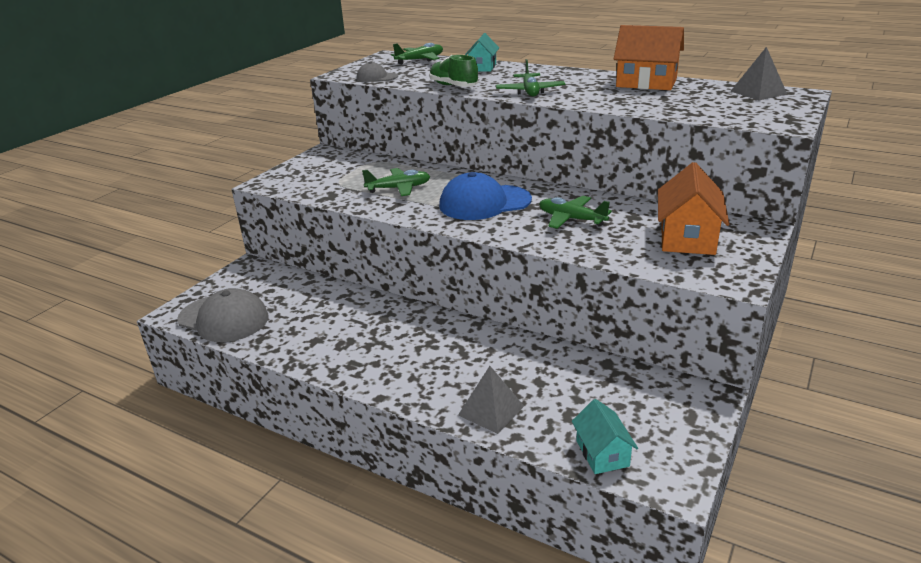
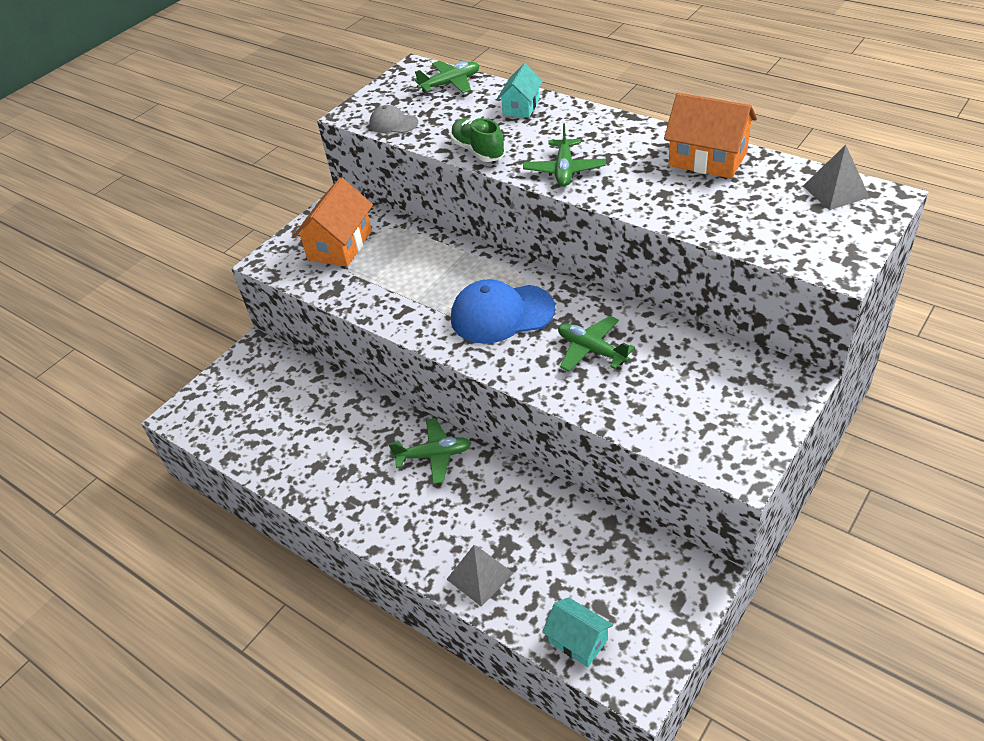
camera: 10 degrees right, 15 degrees up
(223, 318) = (227, 427): grey cap -> none
(399, 188) = (411, 281): green plane -> green plane (434, 455)
(602, 453) = (578, 640): turquoise house -> turquoise house turned 45 degrees counterclockwise
(687, 238) = (711, 392): orange house -> orange house (340, 245)

